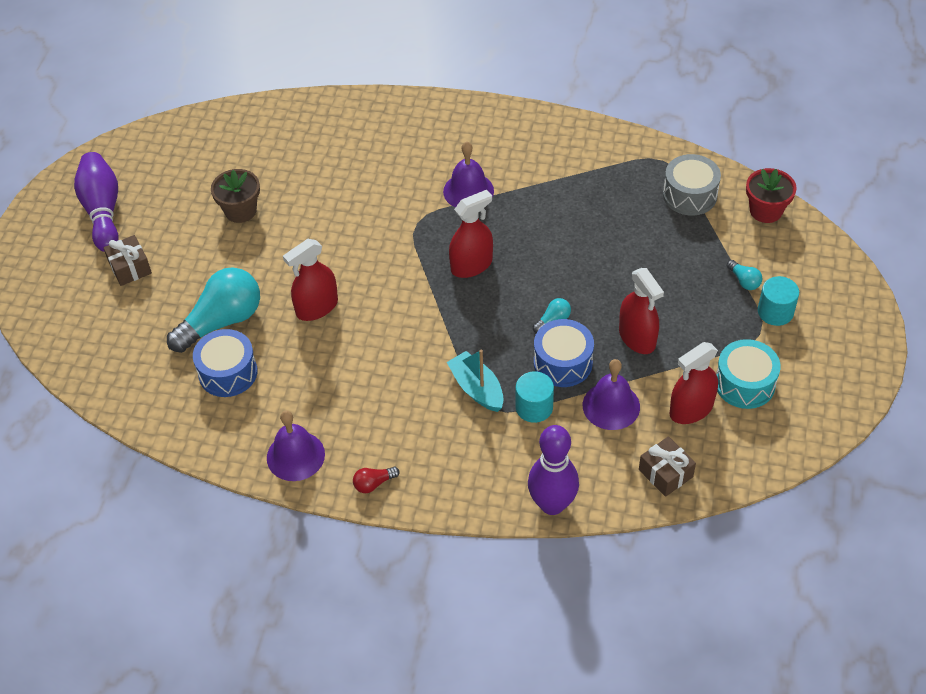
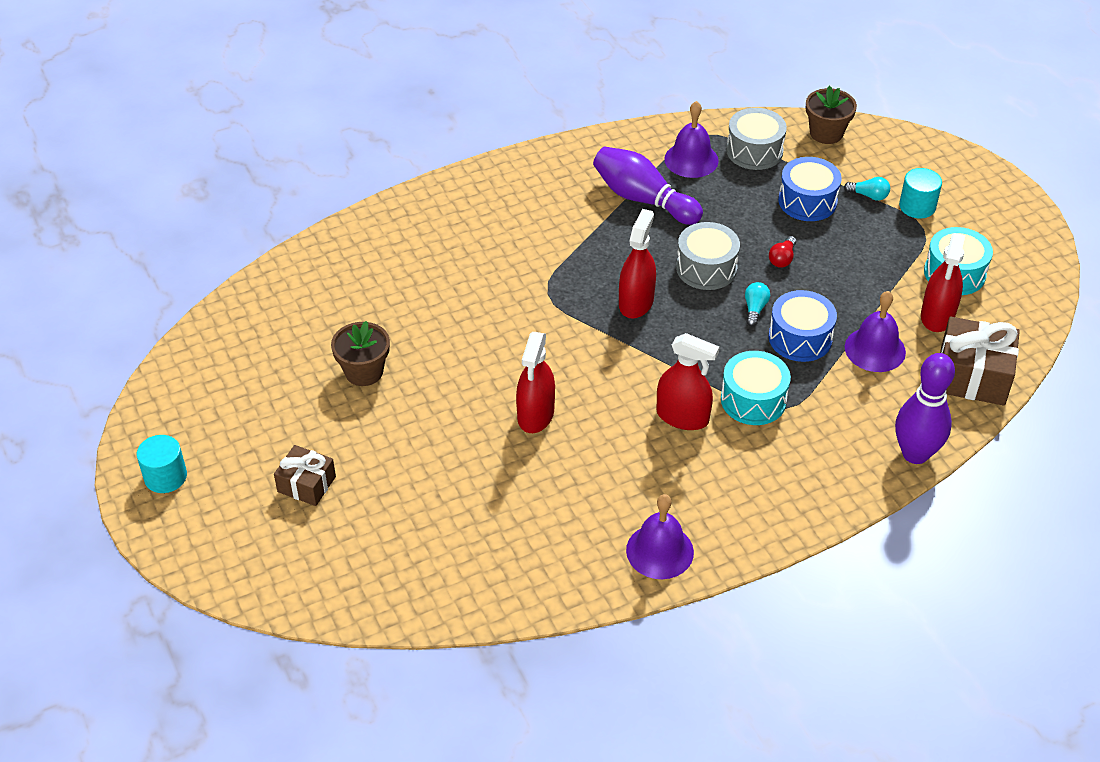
camera: 40 degrees left, 5 degrees down
(102, 211) = (215, 449): purple bowling pin -> purple bowling pin (643, 199)
(222, 321) = (458, 479): turquoise light bulb -> none
(228, 372) = (515, 519): blue drum -> blue drum (807, 201)
(374, 484) = (754, 530): red light bulb -> red light bulb (782, 259)
(468, 191) = (564, 242): purple bell -> purple bell (691, 159)
(476, 388) = (753, 400): turquoise boat -> turquoise drum
(534, 407) = (816, 387): turquoise cylinder -> turquoise cylinder (165, 477)
(551, 268) = (706, 268): none -> grey drum
(637, 338) = (836, 285): red spray bottle -> red spray bottle (682, 417)
(665, 473) = (972, 376): brown gift -> brown gift, size x1.65
(765, 211) = (826, 133): red flower pot -> brown flower pot

